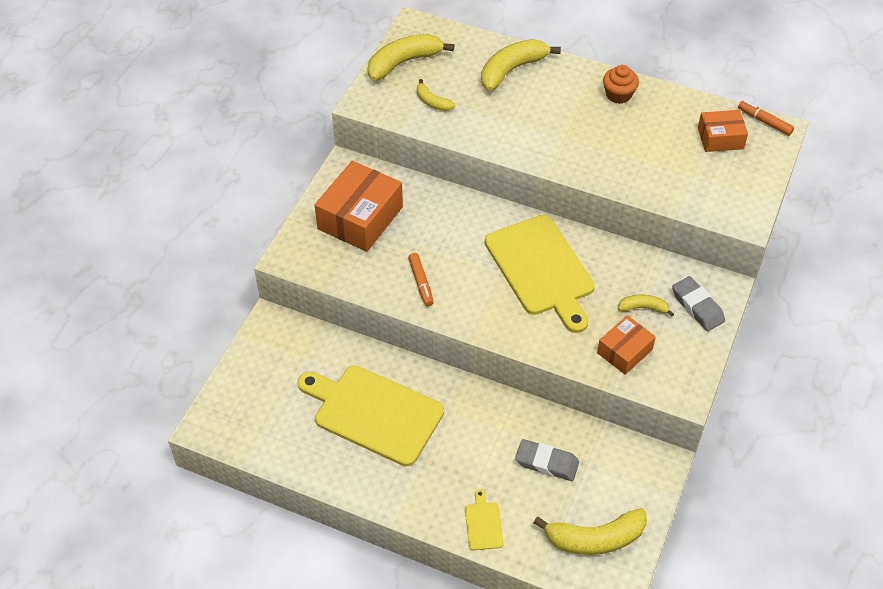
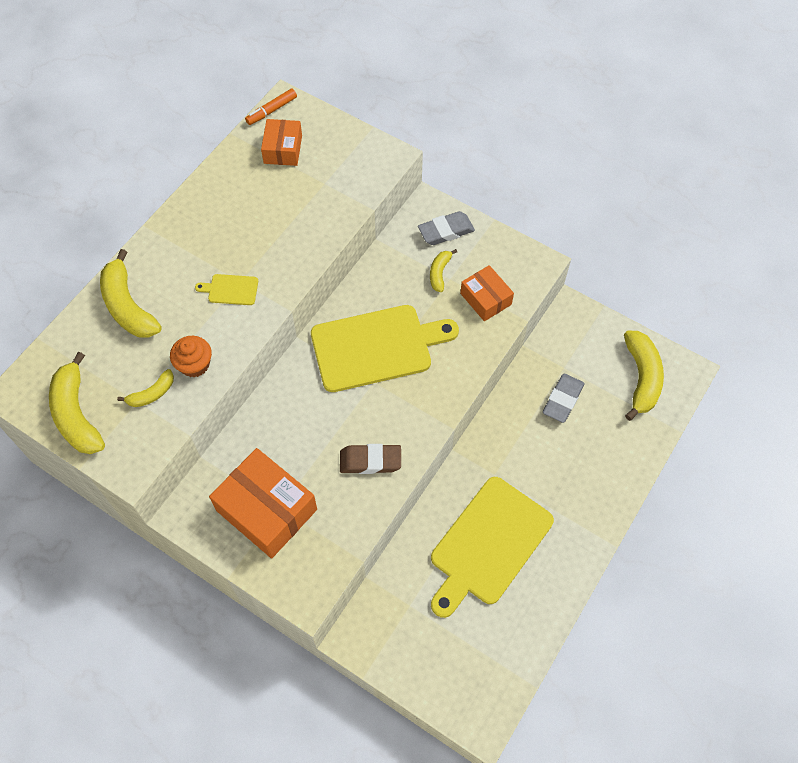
camera: 80 degrees left, 10 degrees up
(421, 282) = (370, 461): orange marker -> brown eraser
(483, 524) = (620, 465): yellow cutting board -> yellow cutting board (230, 290)
(618, 94) = (198, 217): orange cupcake -> orange cupcake (194, 364)

